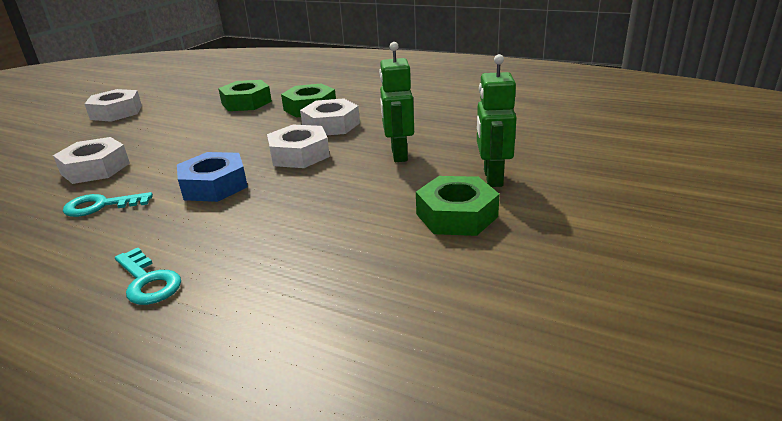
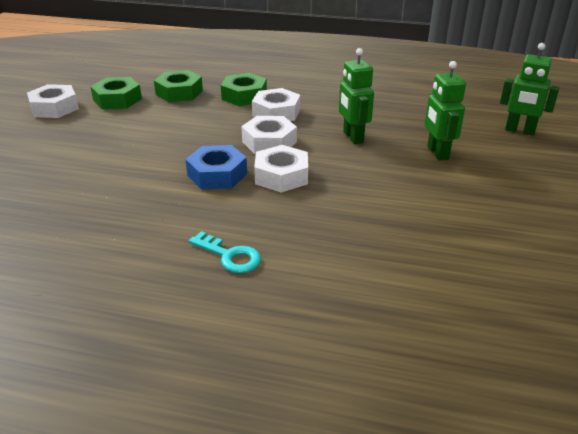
camera: 15 degrees left, 5 degrees up
(95, 168) = (90, 166): white nut -> white nut (281, 176)
(101, 206) = (130, 200): turquoise key -> none
(456, 215) = (428, 185): green nut -> green nut (117, 99)
(619, 158) = (519, 131): none -> green robot

